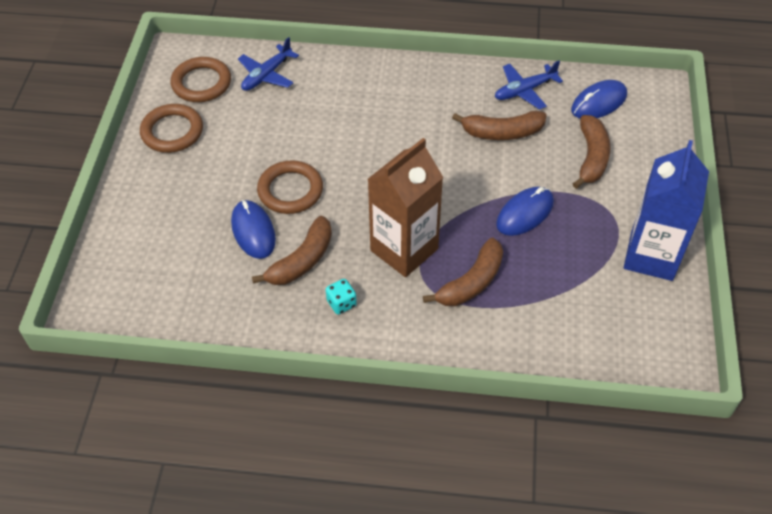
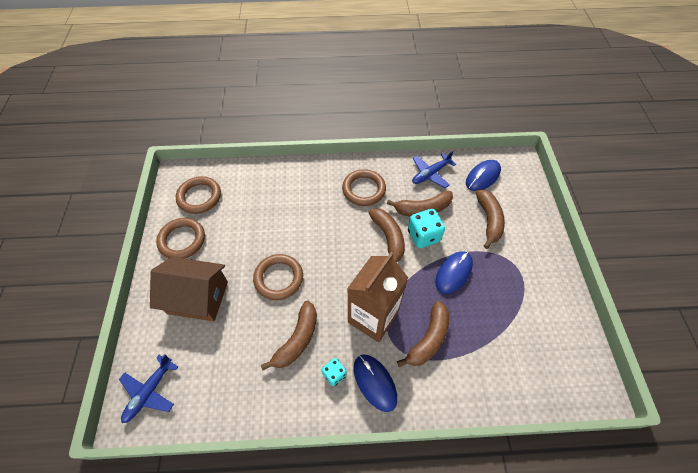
camera: 10 degrees left, 5 degrees up
(184, 199) = (198, 297): none -> brown house
(253, 231) = (256, 319): blue mouse -> blue mouse (375, 382)
(266, 75) = (246, 184): blue plane -> blue plane (149, 391)
(426, 99) = (364, 189): none -> brown ring
(446, 162) = (388, 238): none -> brown banana
(495, 165) = (423, 236): none -> turquoise dice
(651, 256) = (551, 295): blue carton -> none

